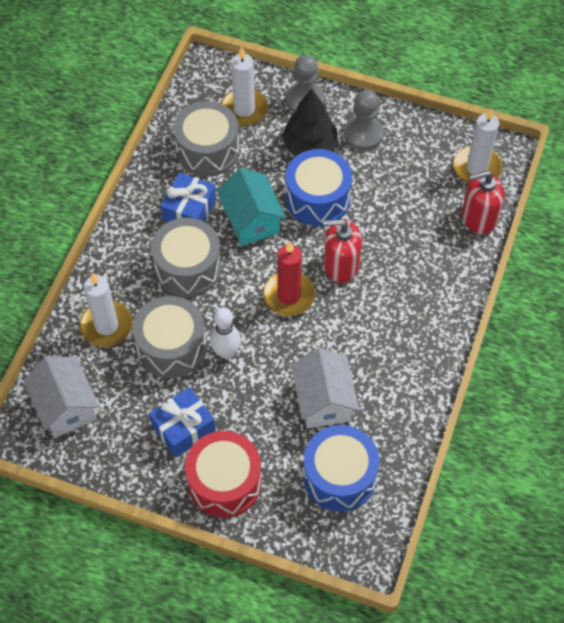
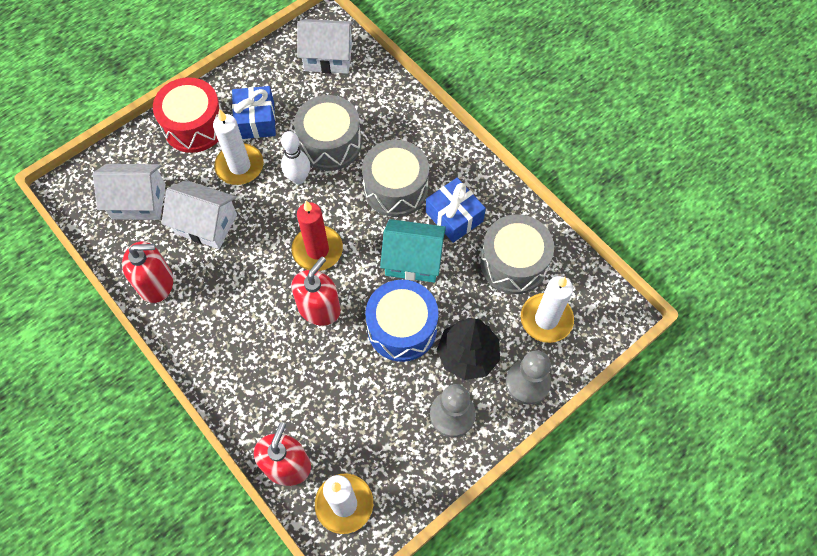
camera: 120 degrees right, 5 degrees up
(106, 326) = (379, 109): white candle -> white candle (240, 166)
(339, 476) = (139, 201): blue drum -> white house
(406, 404) = (156, 283): none -> red soap dispenser

